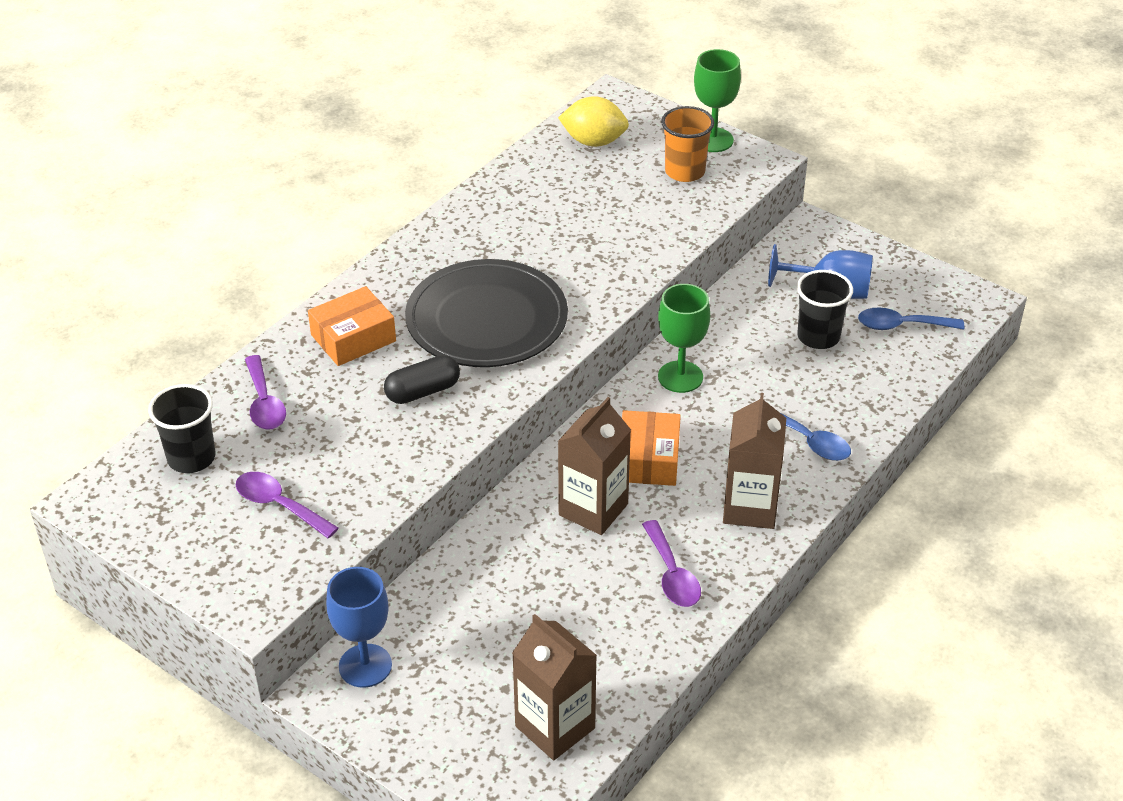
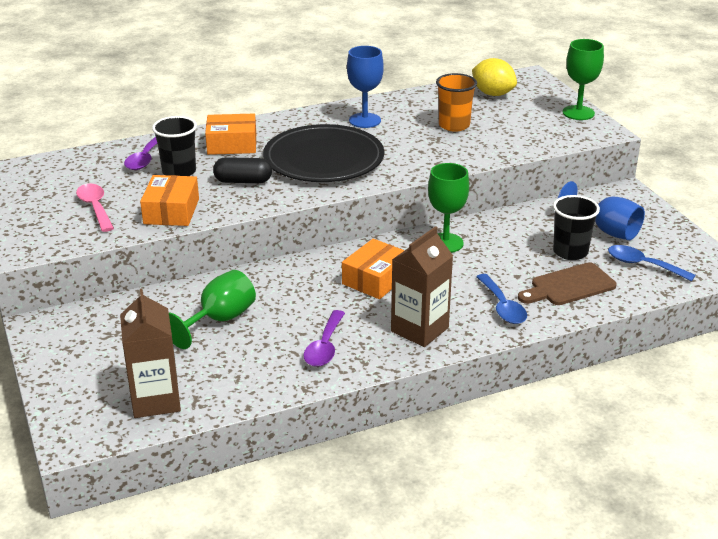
camera: 30 degrees right, 10 degrees down
(191, 458) = (75, 170): black cup -> black cup (179, 172)
(279, 505) = (95, 207): purple spoon -> pink spoon
(365, 666) = (79, 322): blue goblet -> blue goblet (365, 120)
(380, 472) = (171, 211): none -> orange box
(526, 590) = (219, 320): none -> green goblet
(593, 509) = (310, 293): brown carton -> none
(685, 172) = (540, 123): orange cup -> orange cup (454, 125)
(852, 384) = (569, 286): none -> brown cutting board

